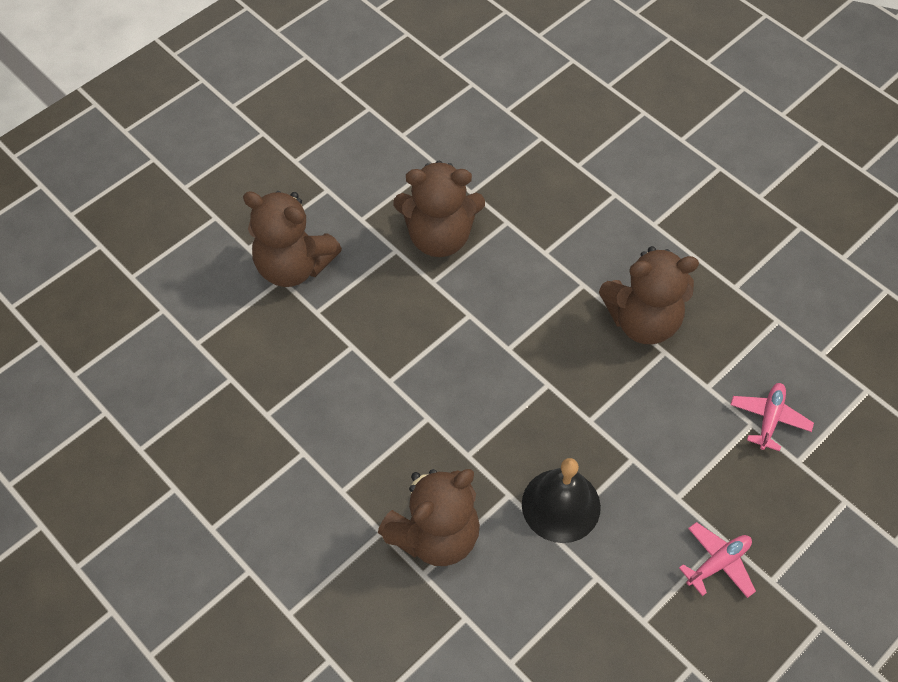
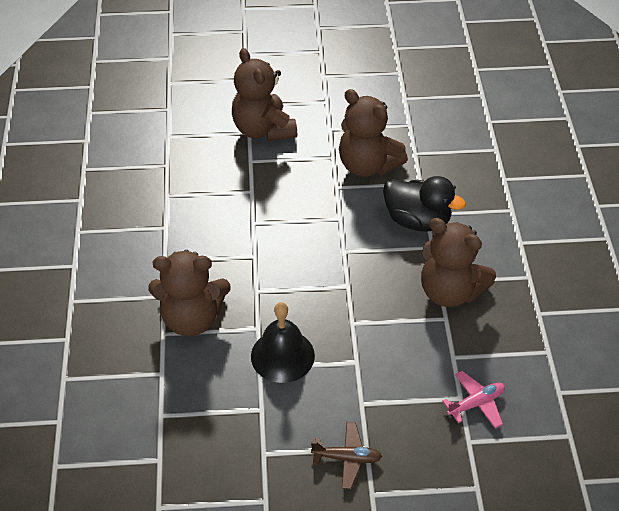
camera: 40 degrees right, 10 degrees down
(543, 265) = (417, 220): none -> black duck
(718, 563) = (347, 458): pink plane -> brown plane

